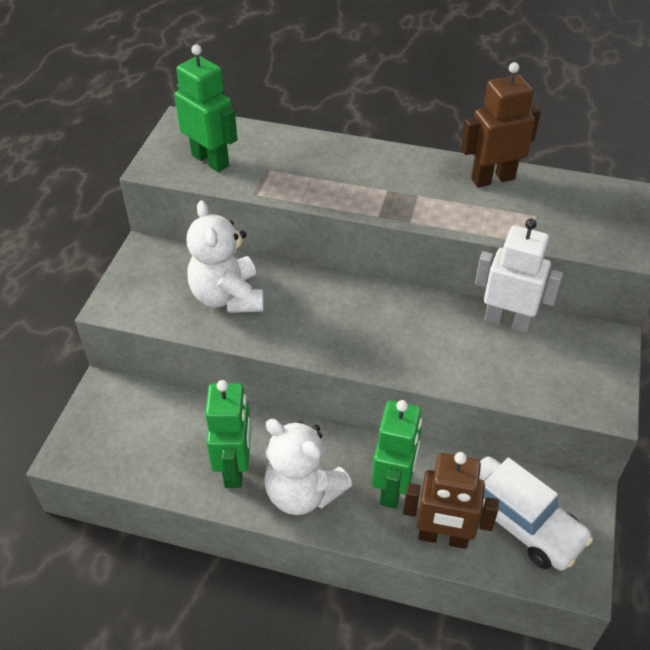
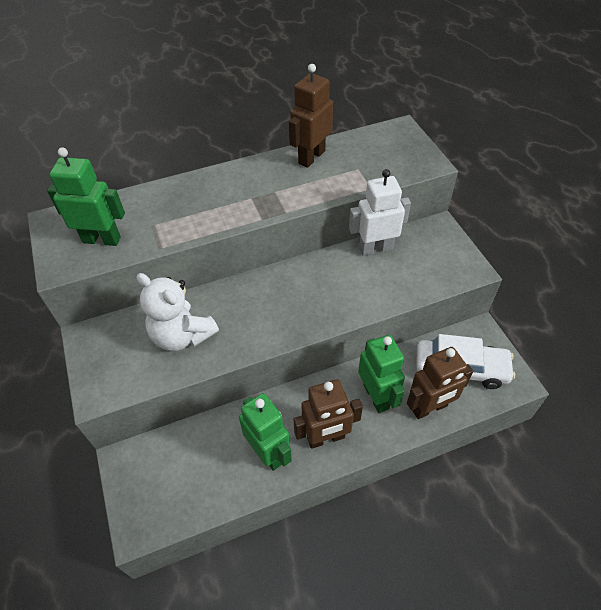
camera: 35 degrees left, 5 degrees up
(303, 493) = (326, 438): white teddy bear -> brown robot

